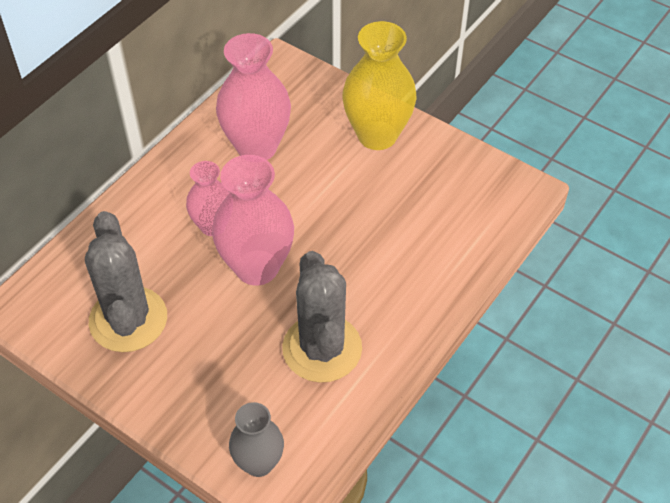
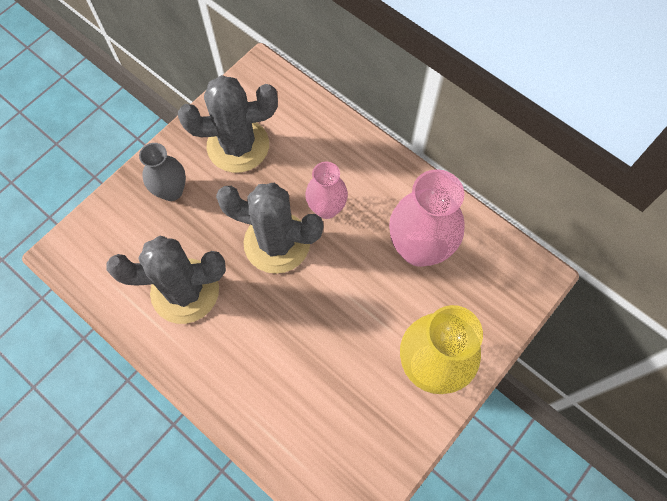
camera: 95 degrees right, 15 degrees up
(257, 267) = (277, 243): pink vase -> grey cactus
(259, 463) = (91, 237): grey vase -> grey vase (171, 191)

